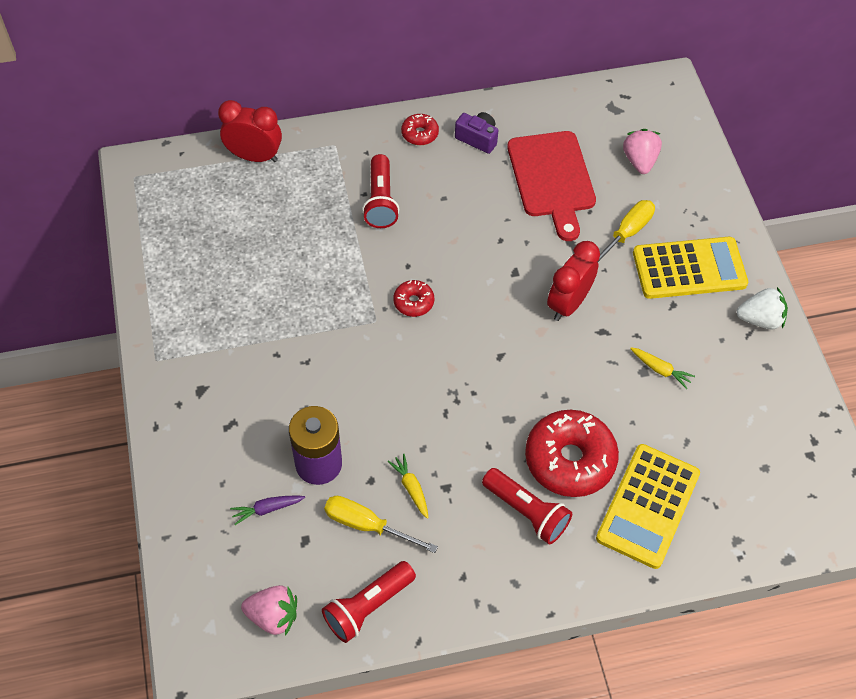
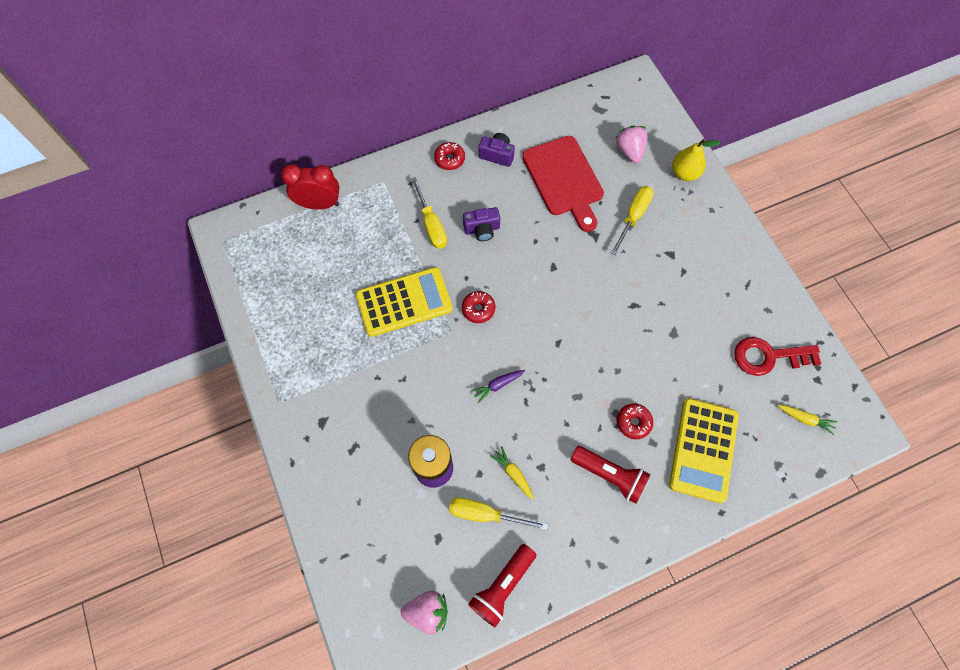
camera: 10 degrees left, 10 degrees up
(267, 509) = (401, 517): purple carrot -> purple carrot (498, 385)
(380, 201) = (431, 224): red flashlight -> yellow screwdriver
(439, 216) = (482, 229): none -> purple camera
(568, 303) = (601, 286): red clock -> none
(569, 460) = (633, 422): red donut -> red donut, size x0.48
(660, 370) = (686, 330): yellow carrot -> yellow carrot (805, 419)
(689, 269) = (689, 237): yellow calculator -> yellow calculator (404, 302)
(701, 196) = (684, 173): none -> yellow pear
(754, 418) = (768, 356): none -> red key
(760, 319) = (753, 271): white strawberry -> none

